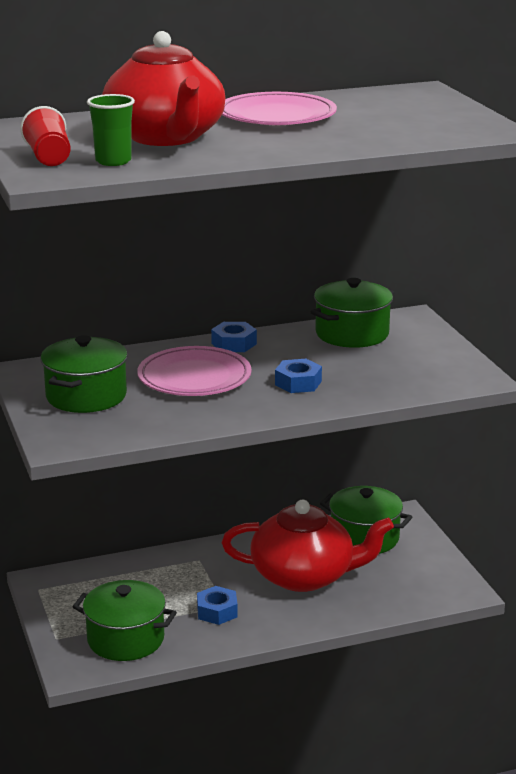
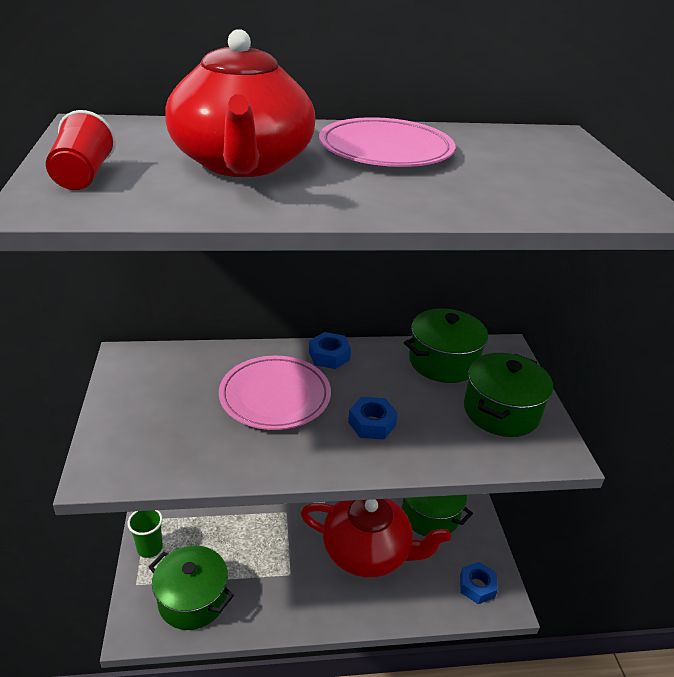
camera: 10 degrees right, 10 degrees up
(86, 396) = (163, 404): green pot -> green pot (501, 411)
(113, 161) = (151, 192): green cup -> green cup (150, 548)
(217, 611) = (281, 580): blue nut -> blue nut (477, 586)

